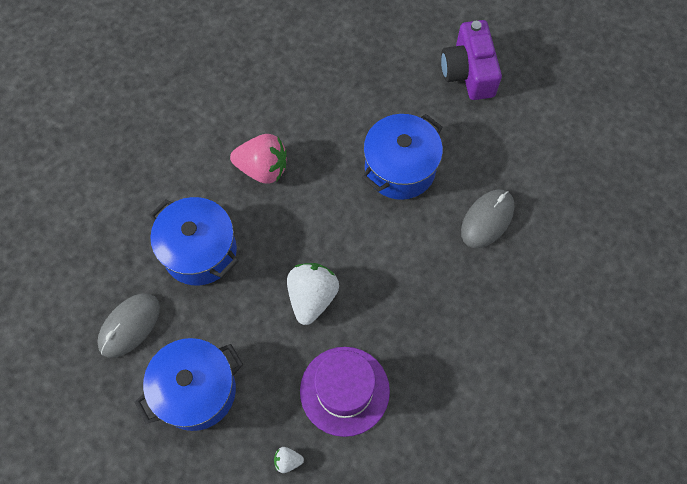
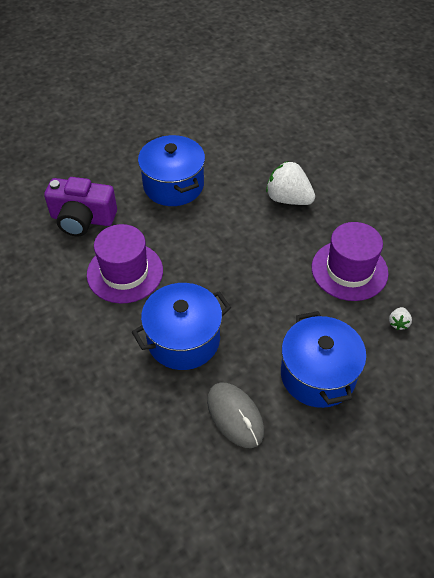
camera: 70 degrees left, 15 degrees down
(263, 168) = (125, 272): pink strawberry -> purple hat
(312, 297) = (261, 270): white strawberry -> white strawberry (288, 199)
(468, 72) = (112, 124): purple camera -> purple camera (82, 219)
(487, 219) = (241, 150): grey mouse -> none

